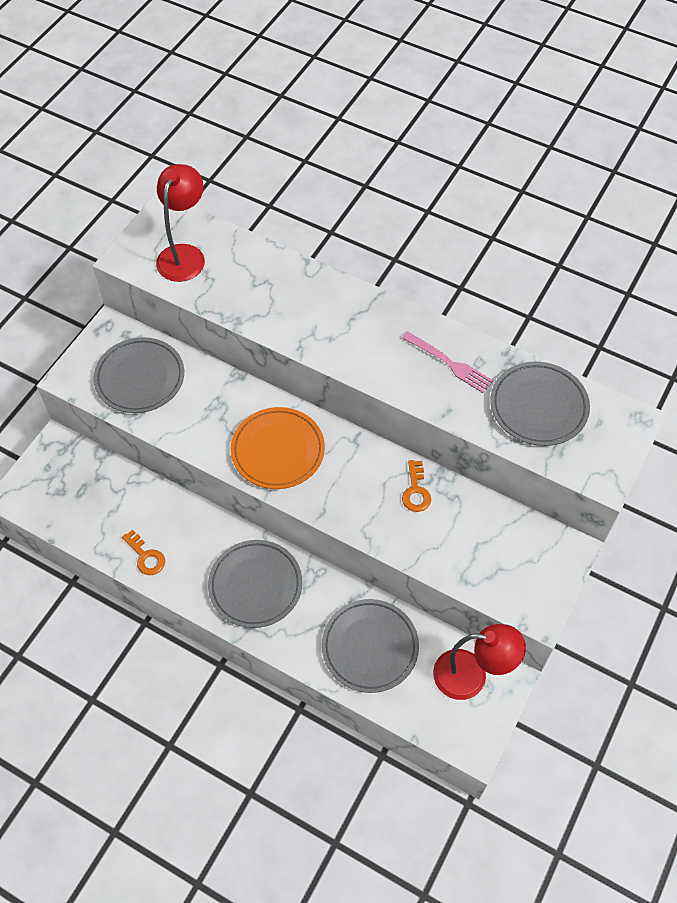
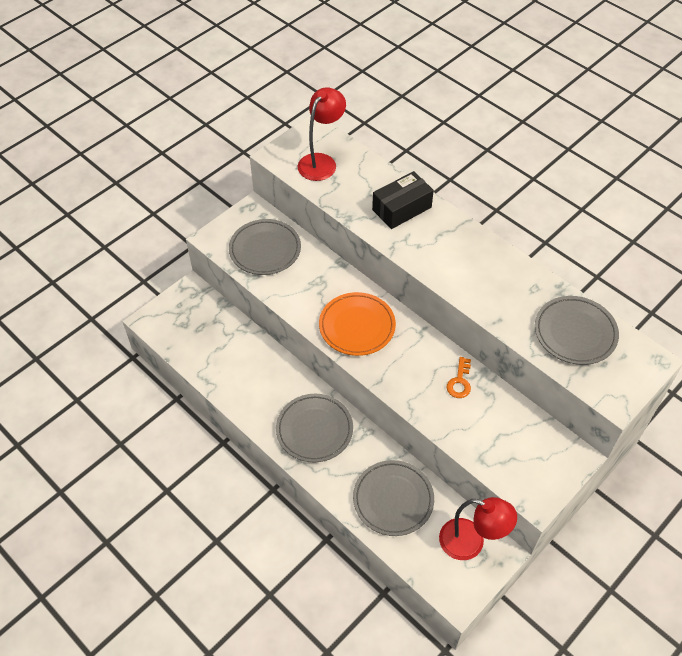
camera: 15 degrees right, 5 degrees down
(146, 556) = (235, 388): orange key -> none
(298, 295) = (401, 208): none -> black box
(450, 363) = (510, 284): pink fork -> none

